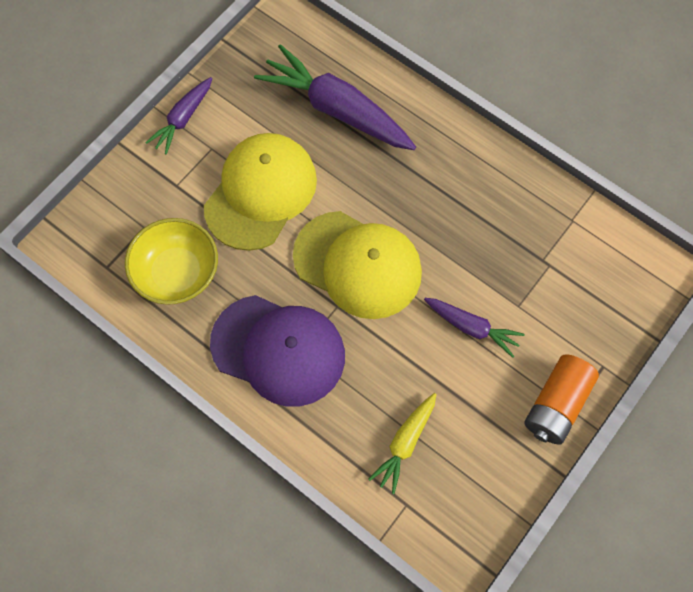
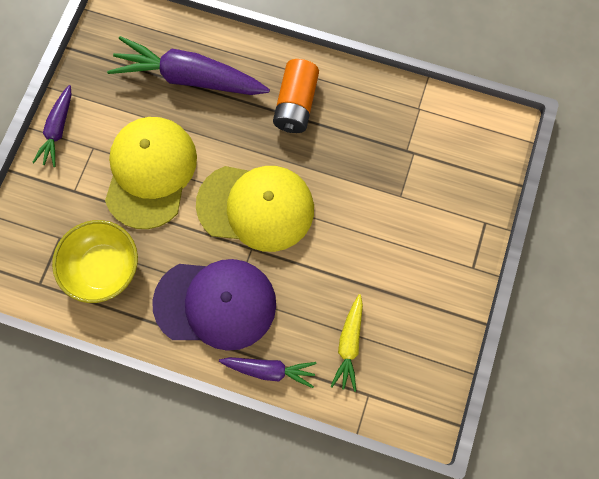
camera: 20 degrees left, 5 degrees up
(472, 327) = (369, 227): purple carrot -> purple carrot (269, 370)
(556, 404) = (459, 267): orange battery -> orange battery (296, 104)

